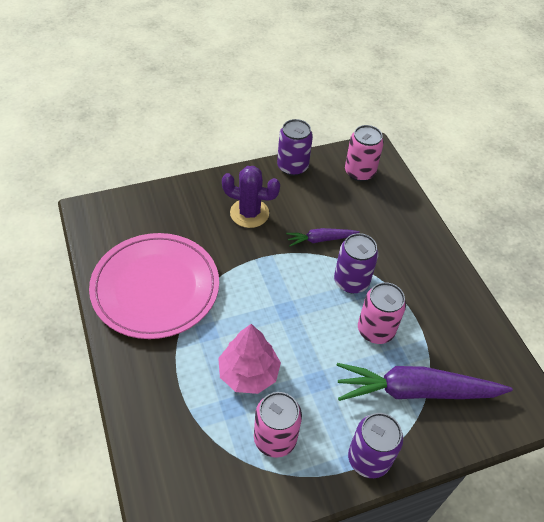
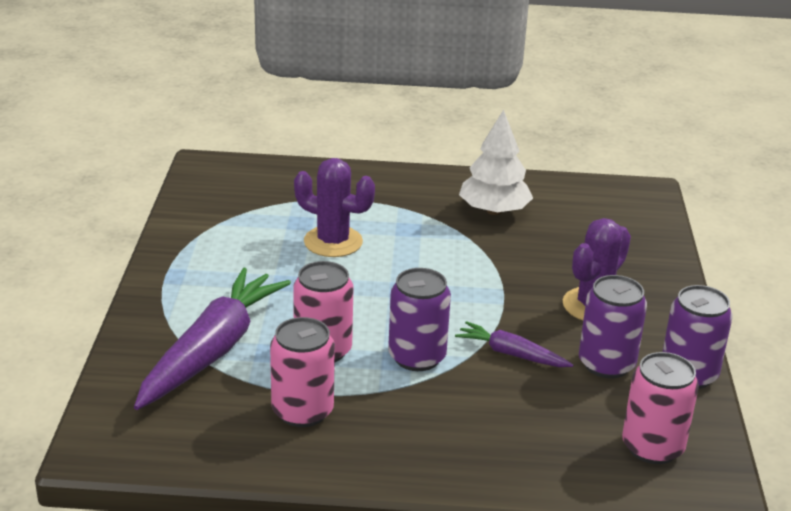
camera: 115 degrees right, 20 degrees down
(155, 288) = (494, 211): pink plate -> white tree
(248, 373) = (333, 242): pink tree -> purple cactus
(275, 438) = (242, 238): pink can -> pink can (302, 411)
(320, 239) = (511, 354): purple carrot -> purple carrot turned 75 degrees counterclockwise
(368, 458) = (166, 288): purple can -> purple can (606, 364)

